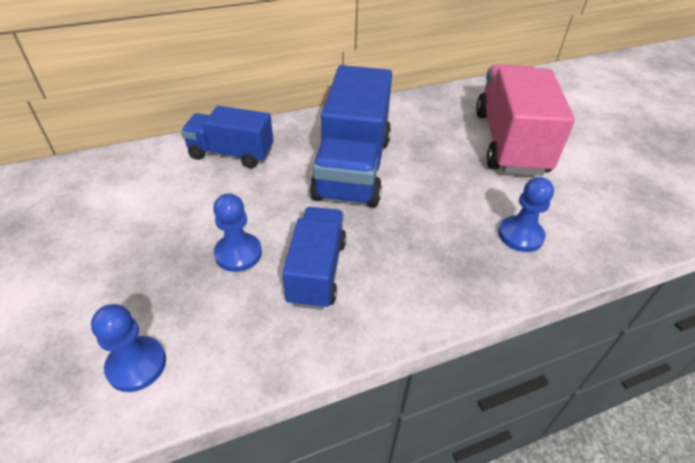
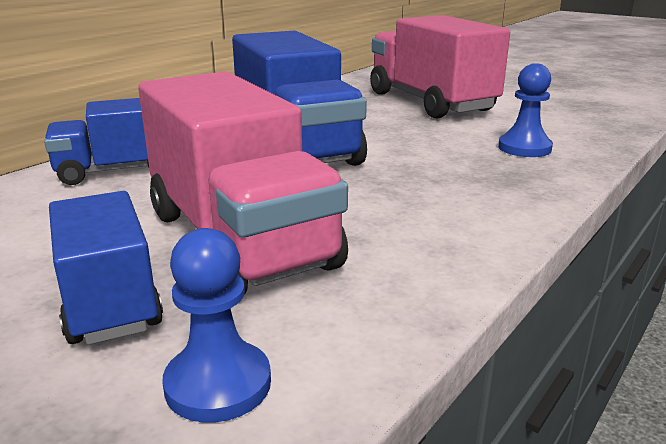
camera: 30 degrees left, 20 degrees down
(238, 253) = (239, 239): blue pawn -> pink truck
(317, 271) = (361, 224): blue truck -> blue truck (108, 299)

